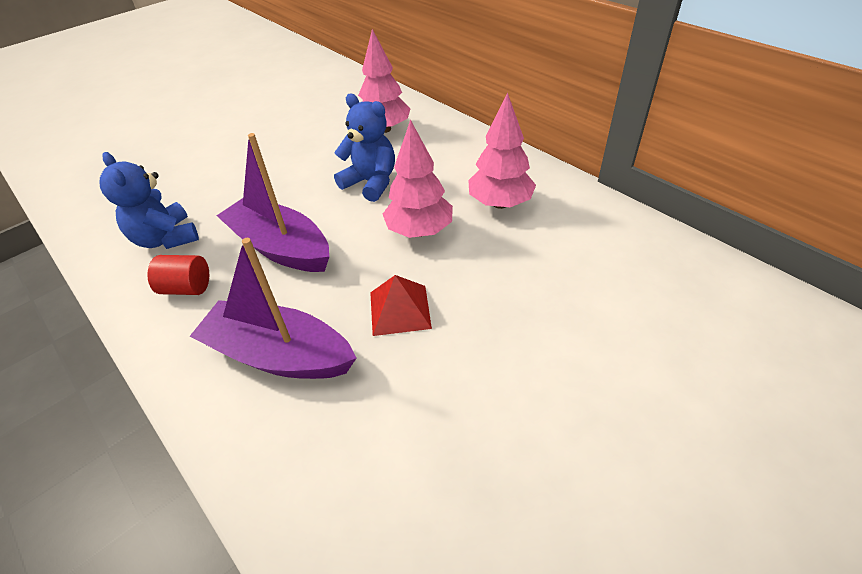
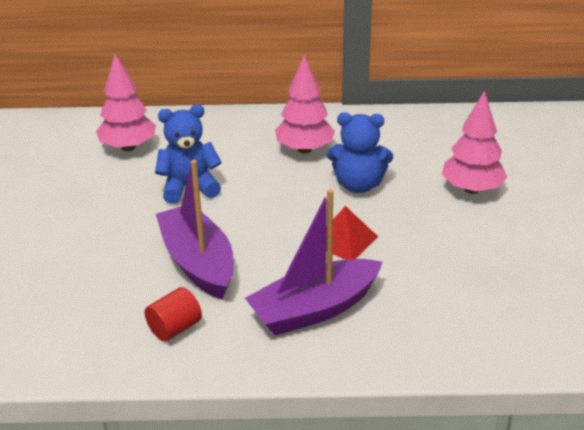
camera: 50 degrees left, 10 degrees down
(166, 238) = (87, 318): blue teddy bear -> blue teddy bear (358, 185)
(280, 247) = (198, 263): purple boat -> purple boat turned 75 degrees clockwise
(419, 231) = (280, 194): pink tree -> pink tree (472, 189)

